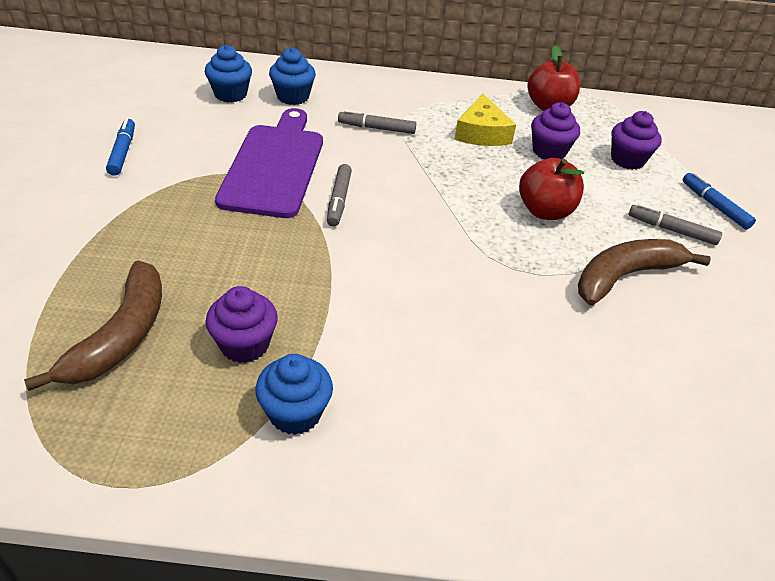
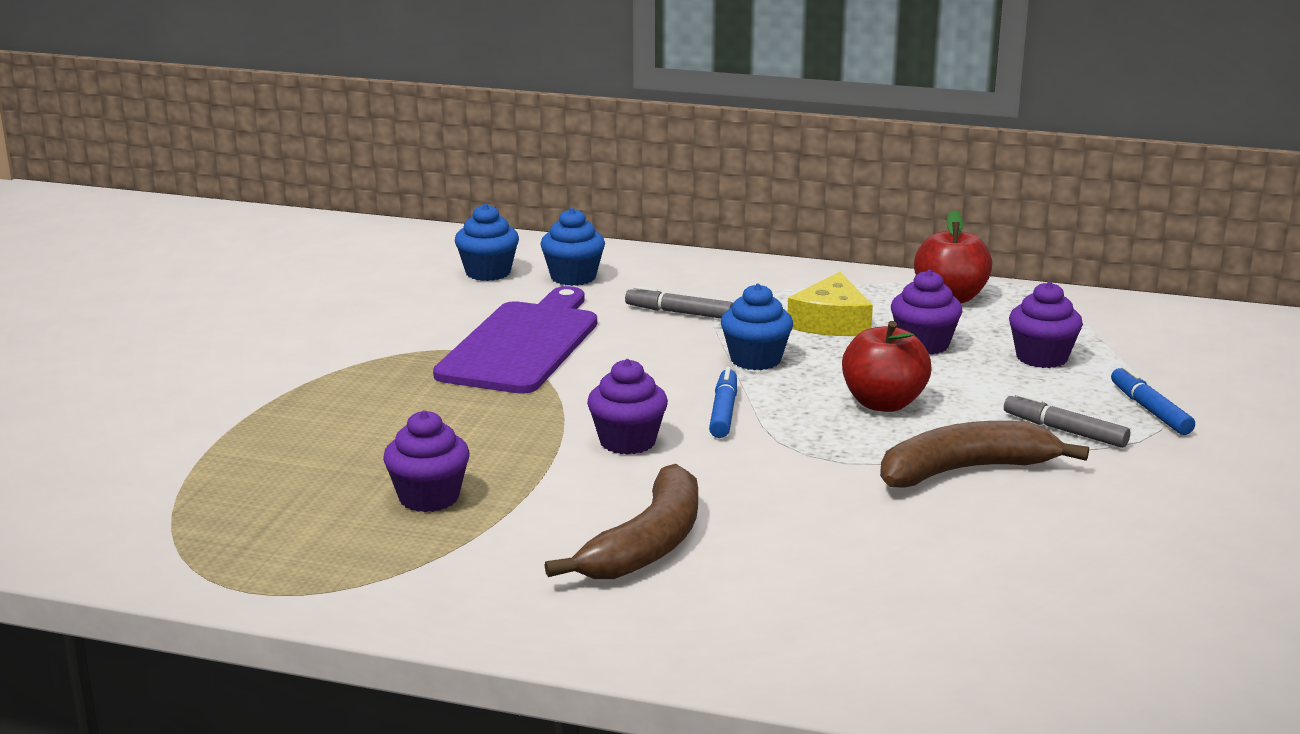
camera: 15 degrees right, 20 degrees down
(121, 335) = (286, 481): brown banana -> brown banana (647, 544)
(123, 152) = (330, 324): blue marker -> blue marker (723, 412)
(295, 413) = (470, 555): blue cupcake -> blue cupcake (755, 360)
(339, 200) = (596, 380): grey marker -> none
(381, 265) = (627, 442): none -> purple cupcake

